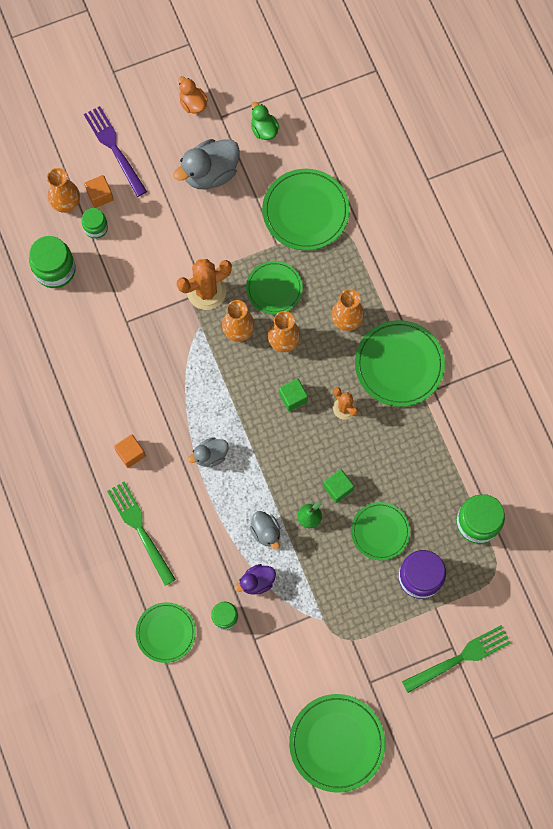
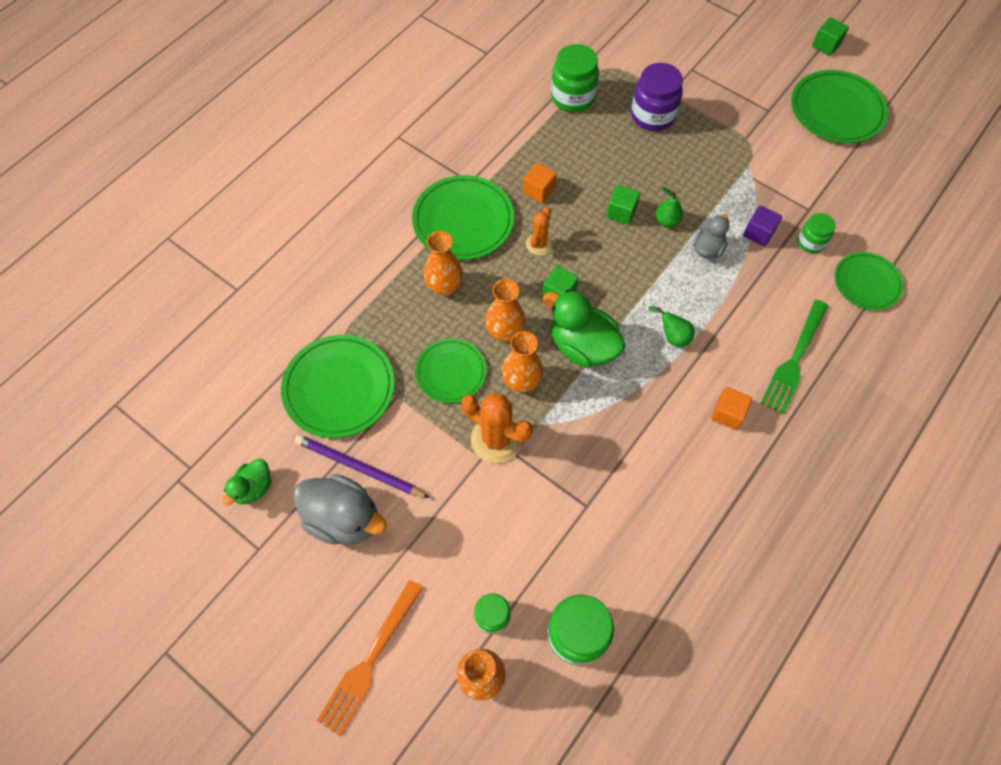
camera: 120 degrees left, 10 degrees down
(100, 195) = (446, 638): orange cube -> orange cube (539, 190)
(114, 148) = (370, 660): purple fork -> orange fork
(193, 103) = (255, 595): orange duck -> none
(210, 455) = (672, 336): grey duck -> green pear
(238, 198) = (360, 468): none -> purple pencil
(241, 388) = (582, 346): none -> green duck
(257, 582) = (758, 233): purple duck -> purple cube
(380, 531) = (636, 162): green plate -> none
(413, 793) = (826, 45): none -> green cube
(460, 658) = (696, 61): green fork -> none

